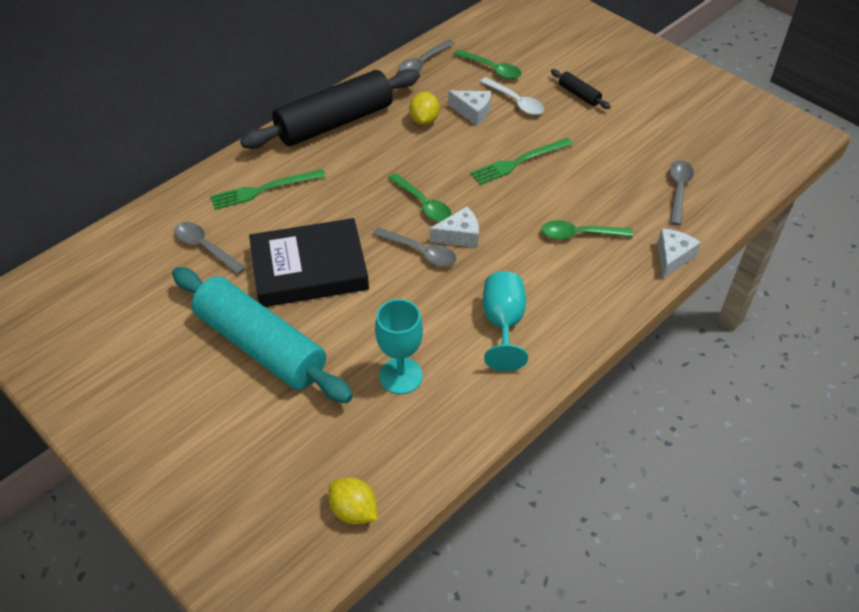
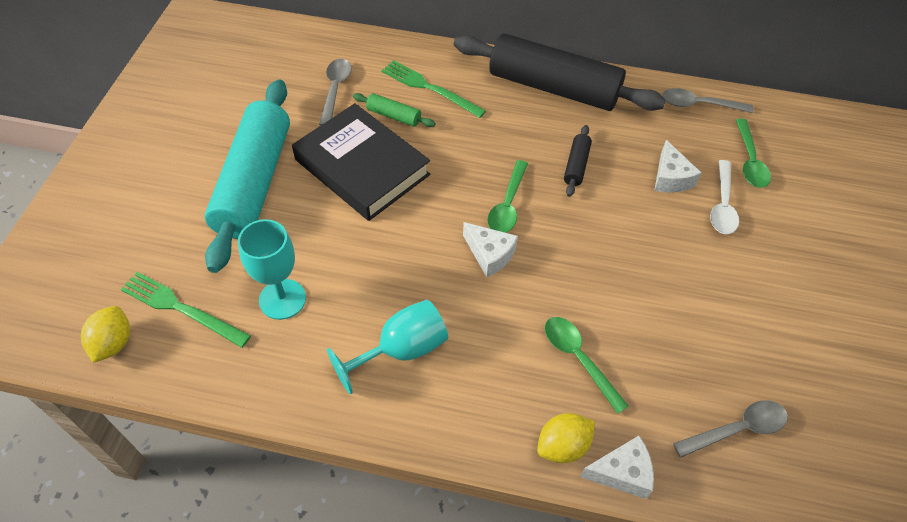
camera: 55 degrees right, 5 degrees up
(273, 225) = (393, 116): none -> green rolling pin
(420, 252) = (444, 235): grey spoon -> none
(424, 120) = (620, 147): yellow lemon -> yellow lemon (562, 446)
(519, 162) = (636, 252): green fork -> green fork (181, 308)
(579, 94) = (794, 255): black rolling pin -> black rolling pin (576, 165)

